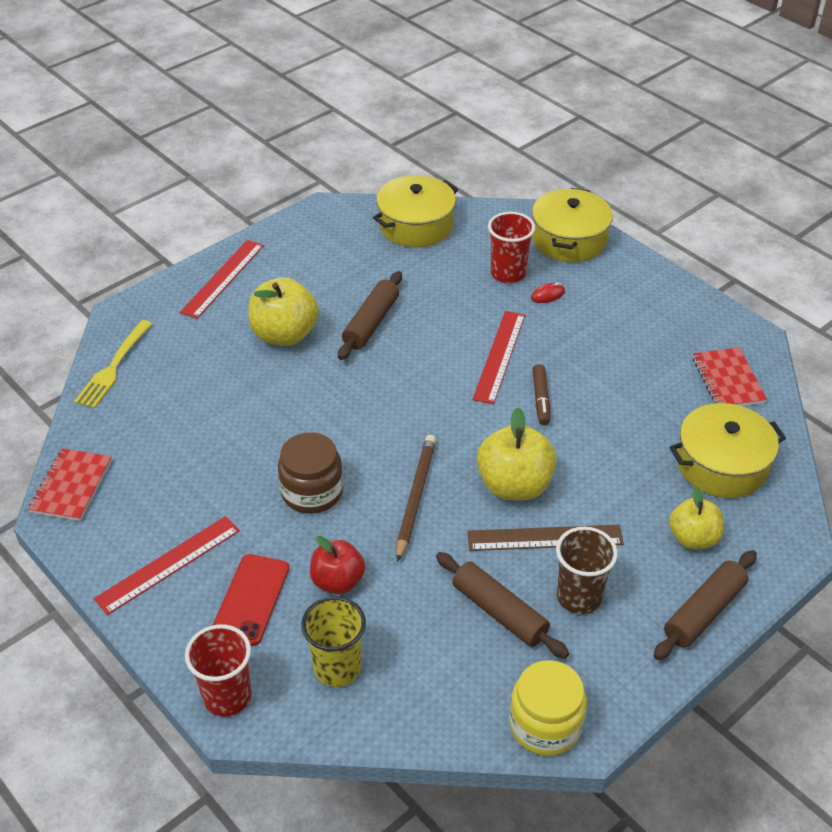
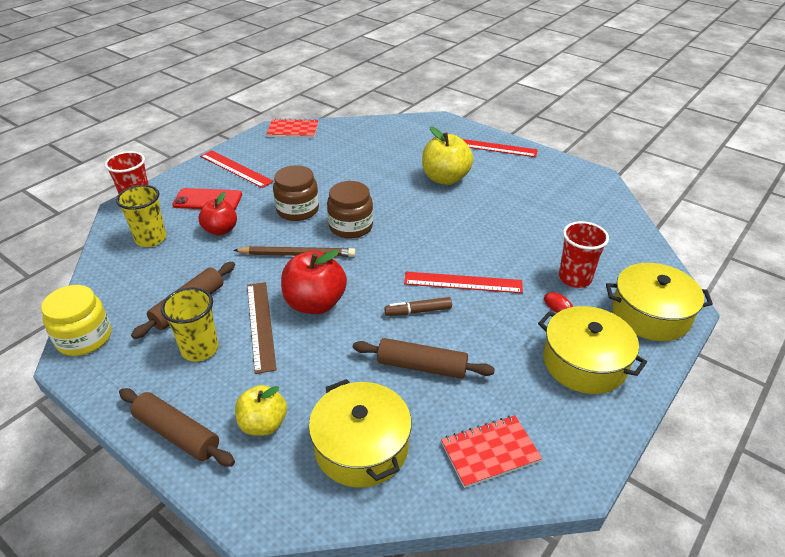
camera: 80 degrees right, 5 degrees down
(113, 367) = (391, 125): yellow fork -> none
(367, 439) = (351, 226): none -> brown jar
(371, 323) = (474, 213): brown rolling pin -> brown rolling pin (422, 366)
(416, 225) = (607, 221): yellow pot -> yellow pot (584, 362)
(514, 485) = (315, 303): yellow apple -> red apple
(579, 597) = (200, 349): brown cup -> yellow cup

